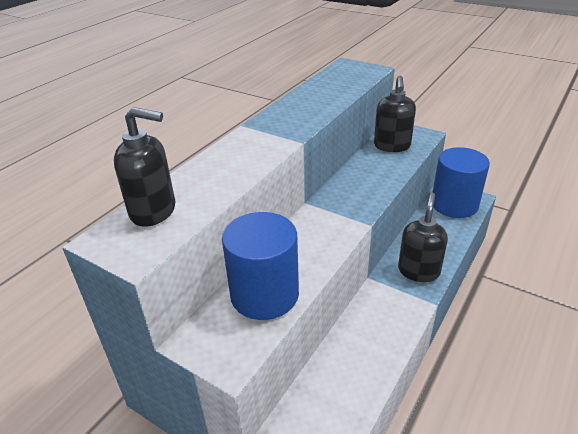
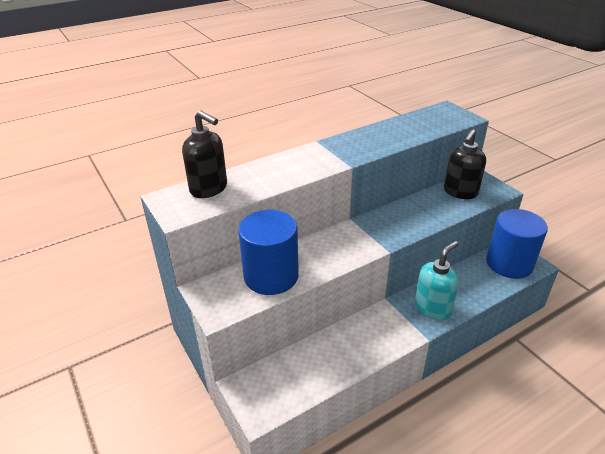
camera: 25 degrees right, 0 degrees up
(418, 271) = (432, 308): black soap dispenser -> turquoise soap dispenser

